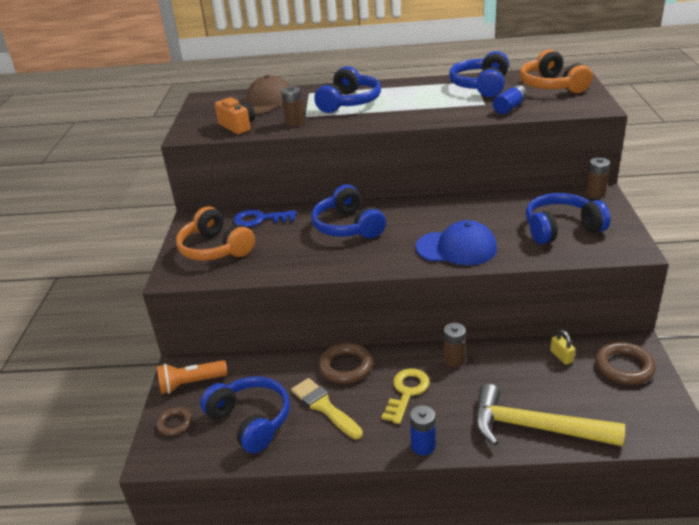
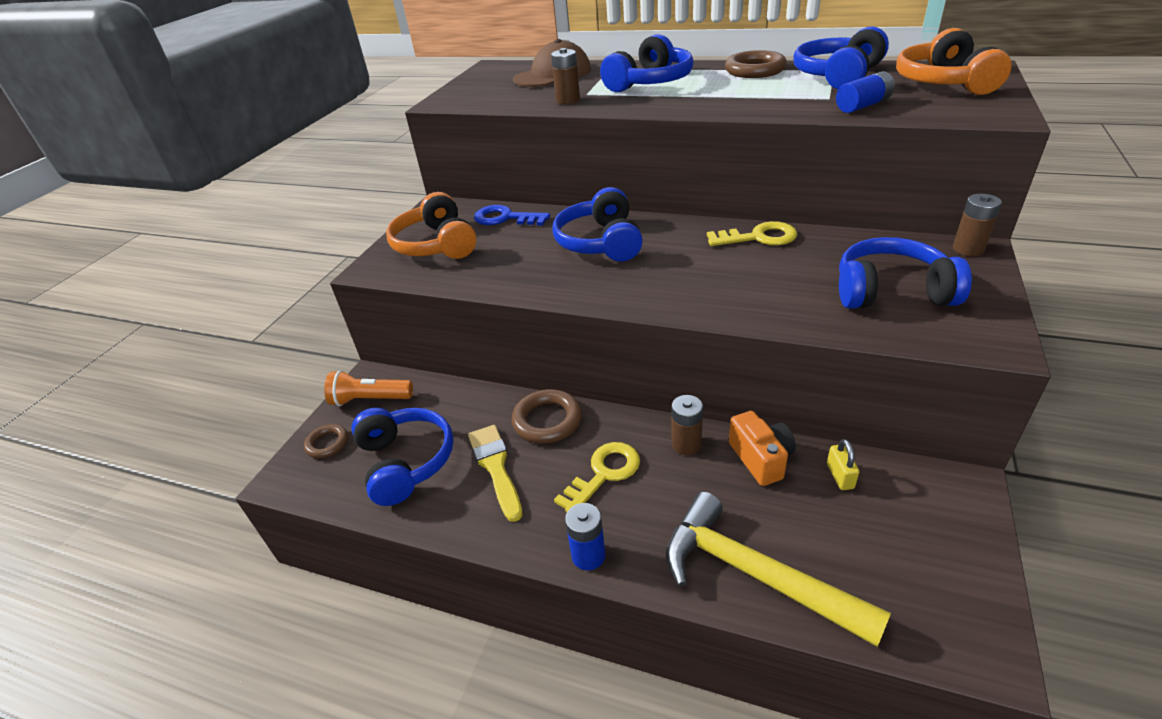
camera: 20 degrees right, 5 degrees up
(238, 126) = (501, 98): orange camera -> orange camera (761, 459)
(456, 248) = (724, 293): blue cap -> none
(459, 205) = (758, 237): none -> yellow key
(624, 367) = (932, 516): brown ring -> brown ring (754, 70)

